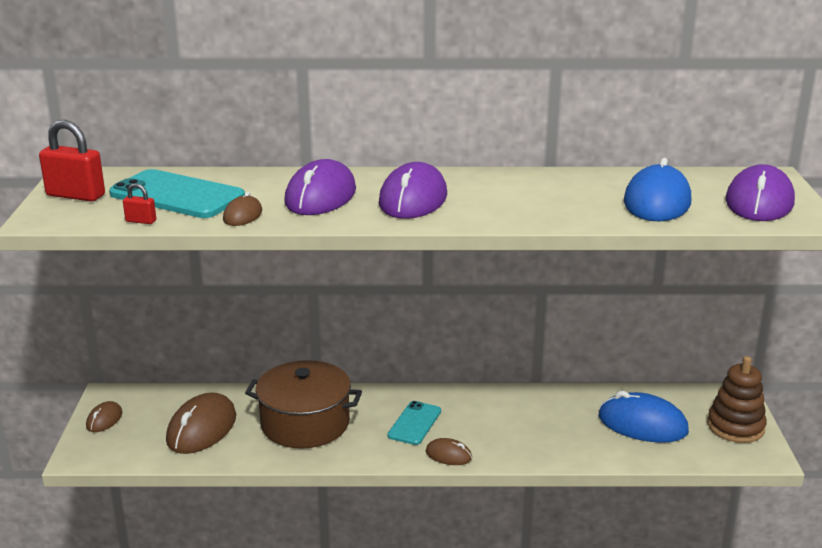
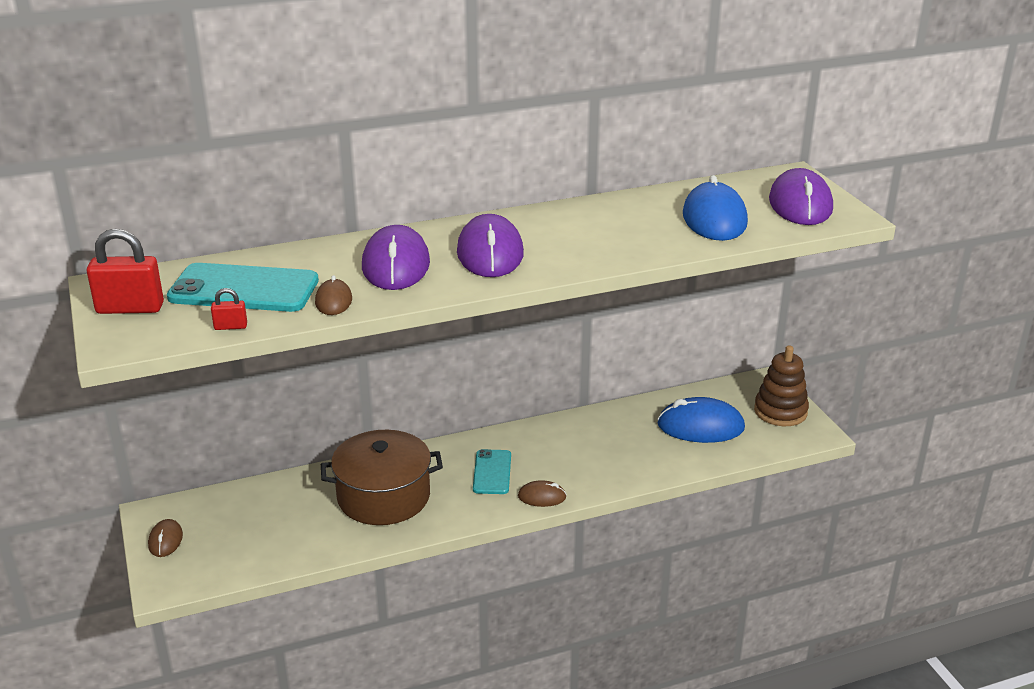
camera: 20 degrees left, 5 degrees up
(202, 428) = (279, 526): brown mouse -> none

